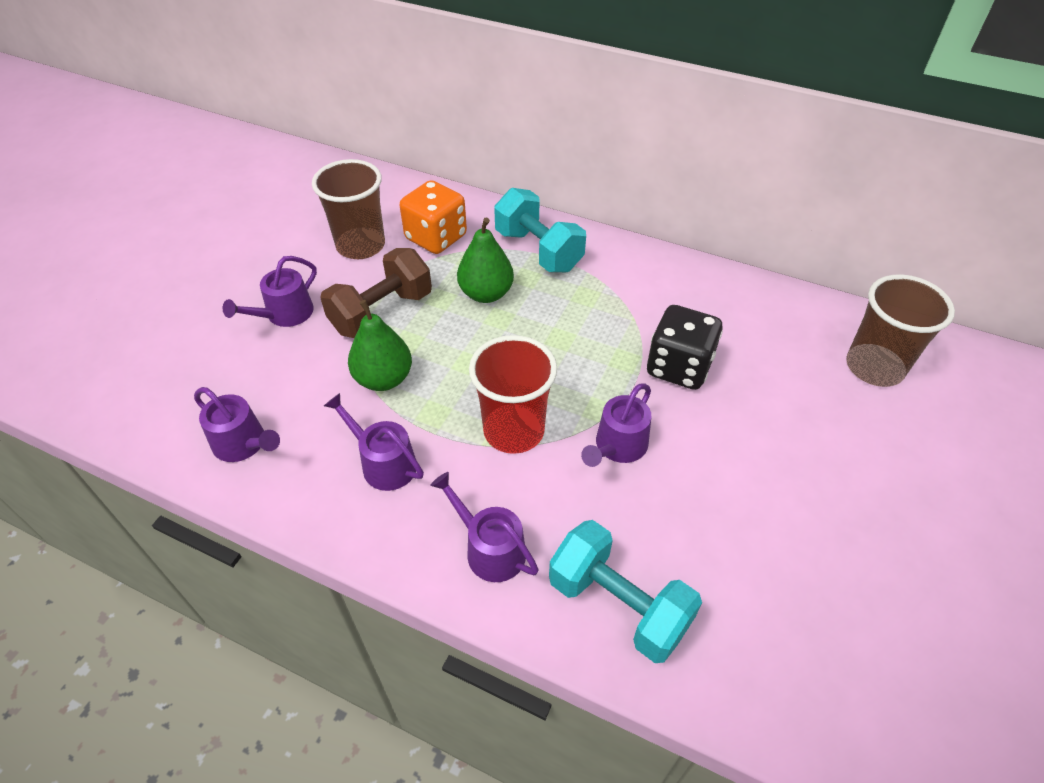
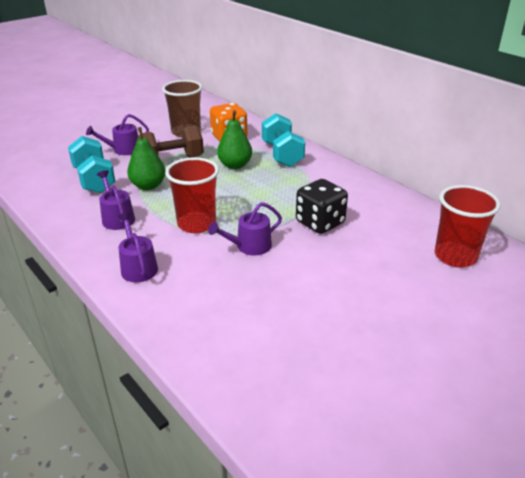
camera: 25 degrees right, 15 degrees down
(243, 444) = (58, 192): purple watering can -> none
(618, 605) = (185, 312): turquoise dumbbell -> turquoise dumbbell (94, 179)
(874, 367) = (455, 256): brown cup -> red cup

